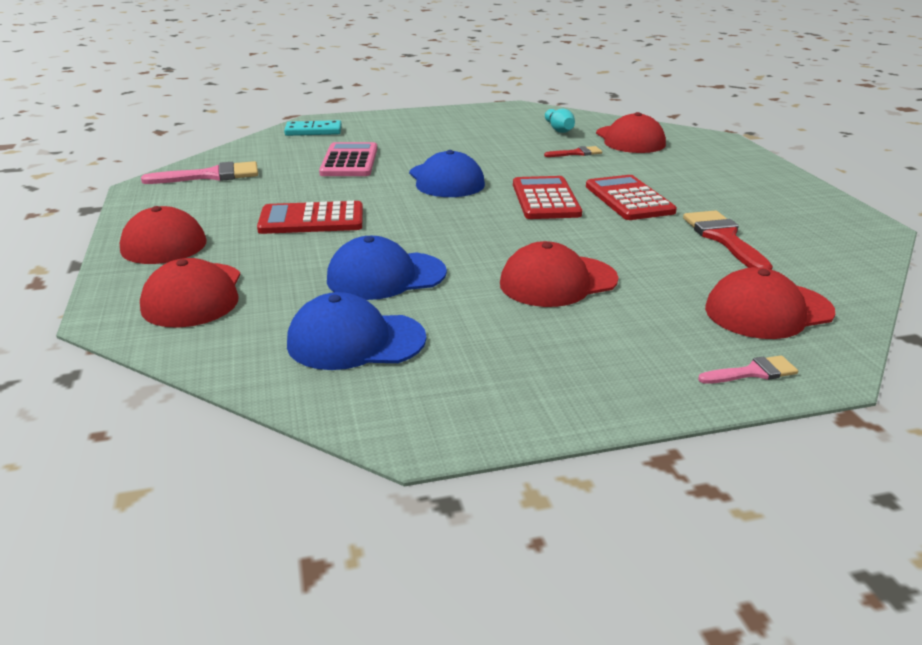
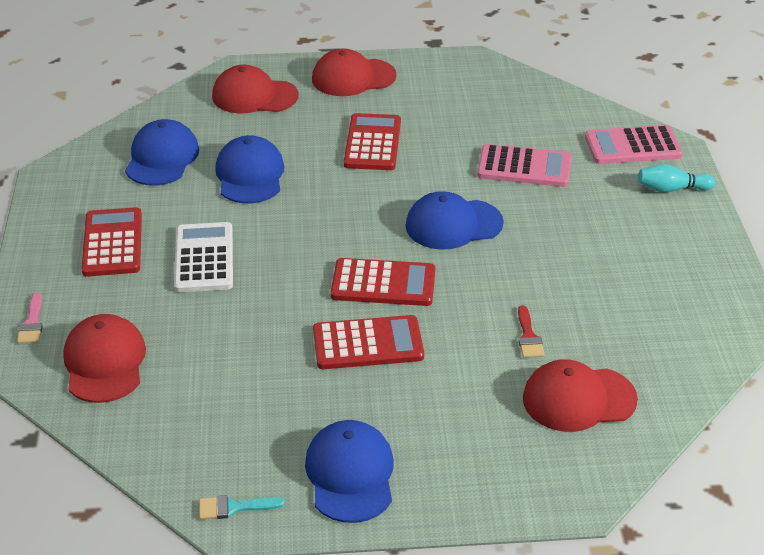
camera: 100 degrees right, 10 degrees up
(211, 176) = (495, 90): pink brush -> none
(313, 131) = (633, 146): turquoise domino -> pink calculator
(558, 282) = (204, 258): red cap -> white calculator
(559, 129) = (631, 340): turquoise bowling pin -> turquoise bowling pin (672, 189)
(562, 344) = (113, 243): none -> red calculator
(724, 239) = (246, 384): red brush -> none
(777, 194) = (350, 474): none -> blue cap
(861, 227) = (234, 507): none -> turquoise brush

